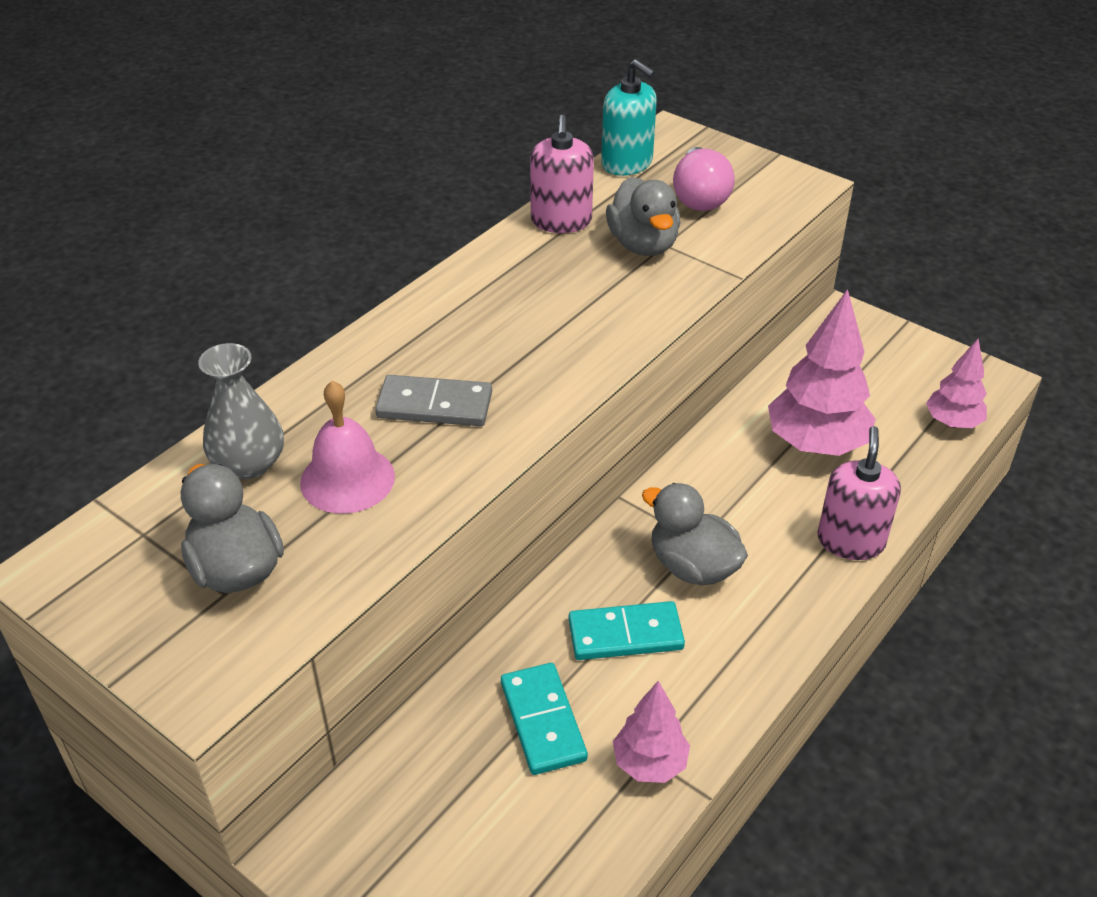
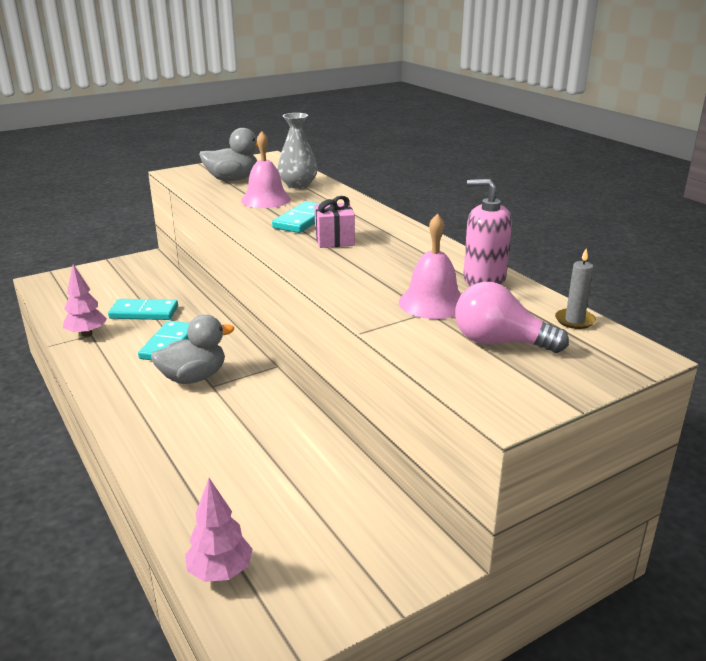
camera: 110 degrees right, 15 degrees down
(434, 405) = (302, 220): grey domino -> turquoise domino
(501, 353) = (334, 240): none -> pink gift
(627, 163) = (574, 321): turquoise soap dispenser -> grey candle
(643, 245) = (432, 303): grey duck -> pink bell
(816, 444) = (259, 468): pink tree -> none
(850, 541) = (149, 450): pink soap dispenser -> none

